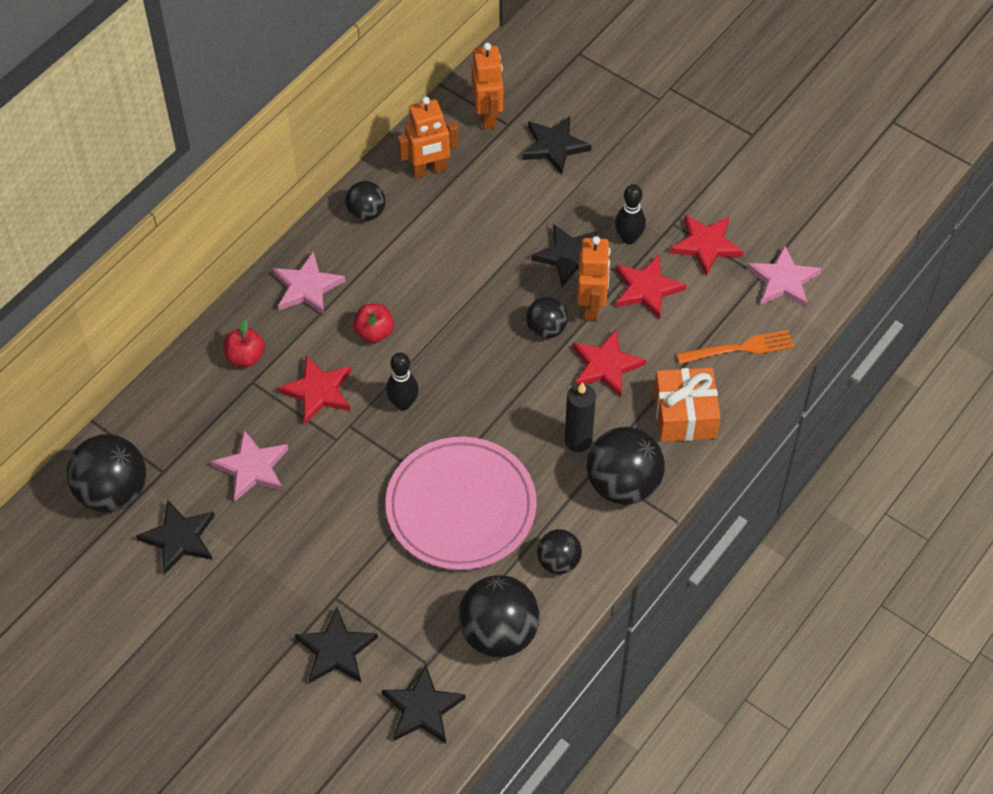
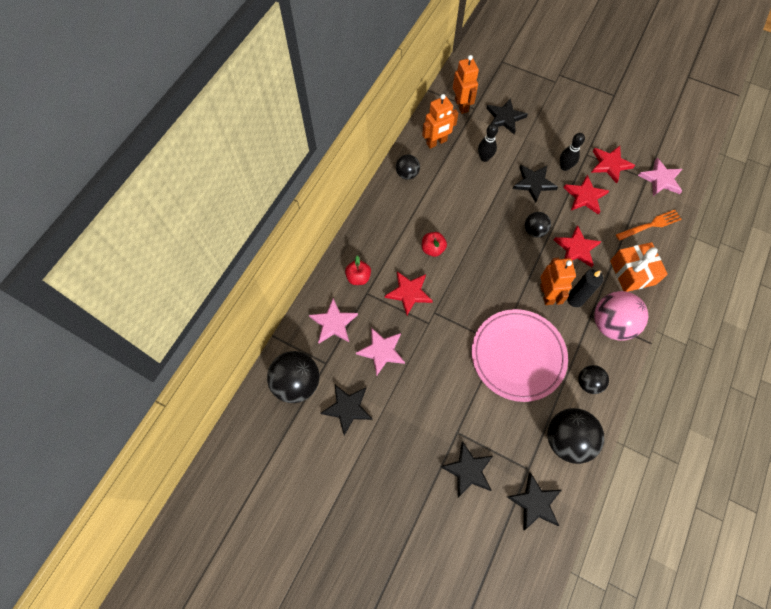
camera: 10 degrees left, 10 degrees up
(307, 287) = (384, 226): pink star -> pink star (334, 323)
(403, 403) = (463, 292): black bowling pin -> black bowling pin (484, 158)
(591, 306) = (556, 212): orange robot -> orange robot (547, 294)
(623, 484) = (611, 324): black ball -> pink ball

